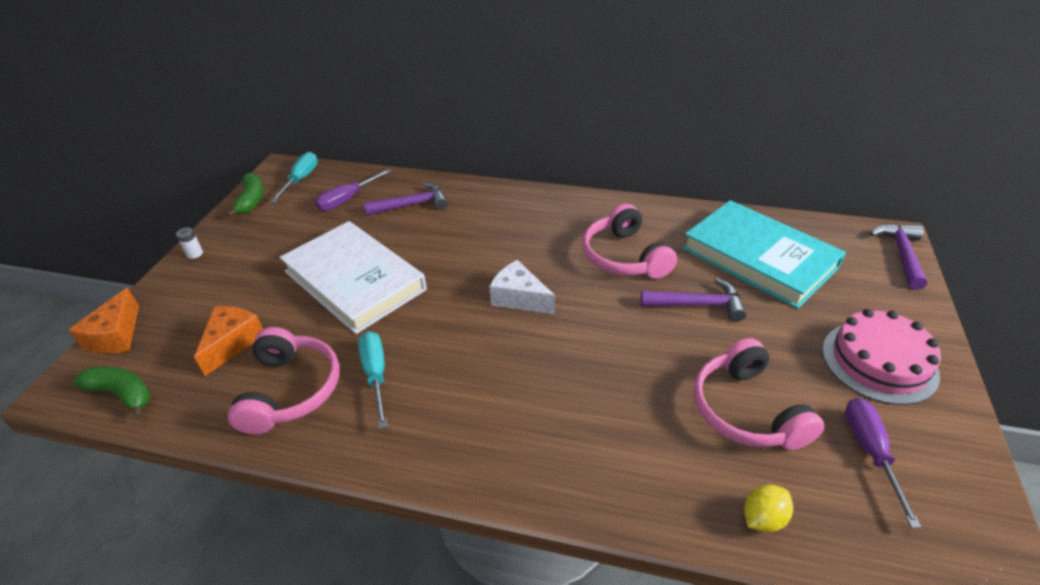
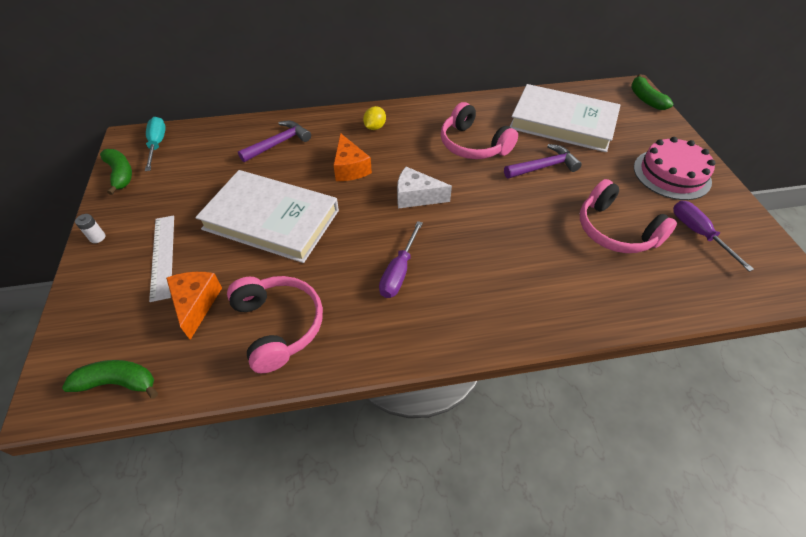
camera: 25 degrees left, 10 degrees up
(116, 335) = (70, 334): orange cheese -> orange cheese (350, 168)
(236, 287) = (163, 256): none -> white ruler
(347, 199) = (216, 152): purple screwdriver -> purple screwdriver (399, 272)
(376, 375) = (343, 290): turquoise screwdriver -> none
(759, 258) = (562, 122): turquoise book -> white book
(763, 518) = (664, 297): yellow lemon -> yellow lemon (375, 127)
(901, 255) = (645, 99): purple hammer -> green banana

